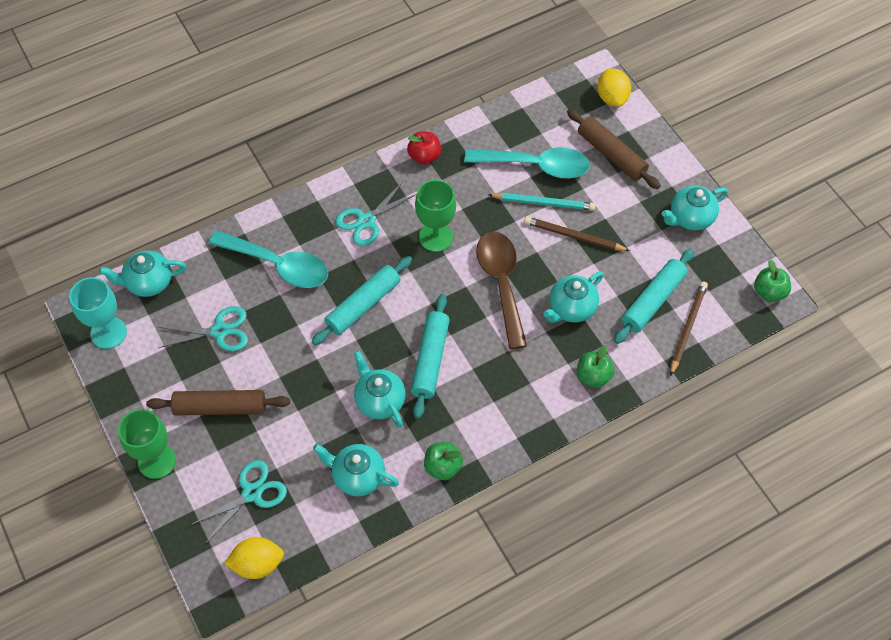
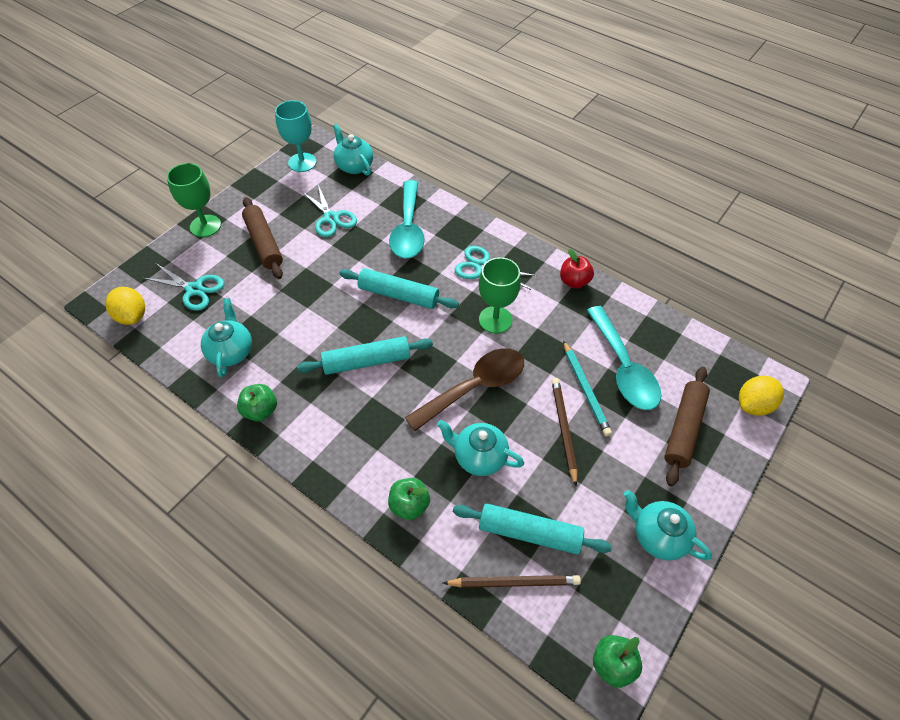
camera: 65 degrees right, 5 degrees down
(379, 400) = (310, 340): turquoise teapot -> none

